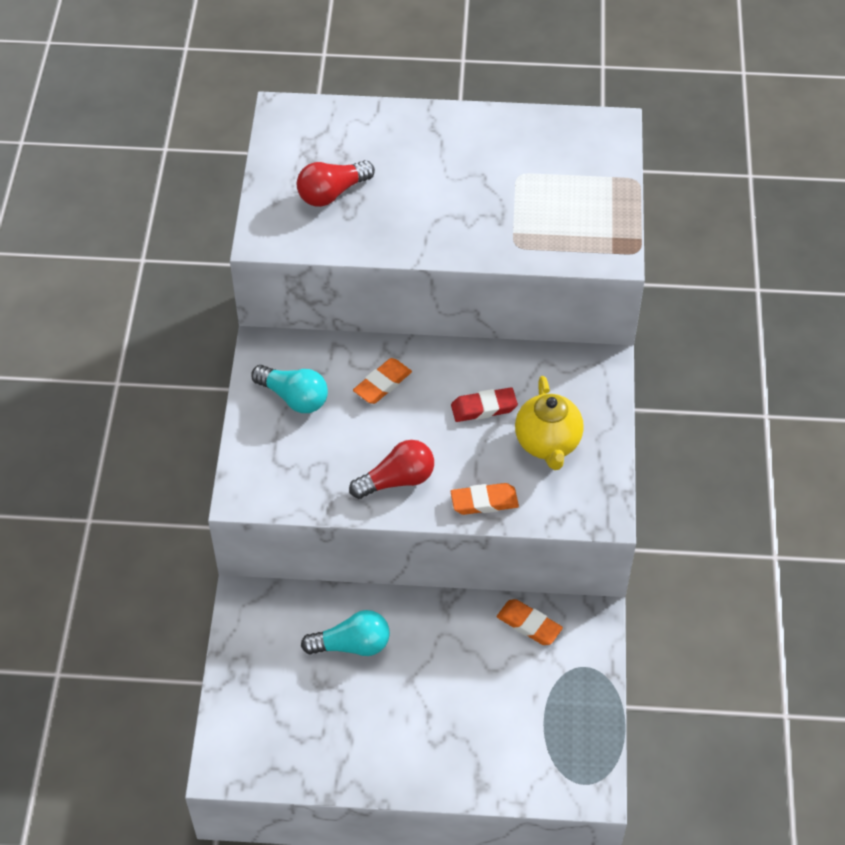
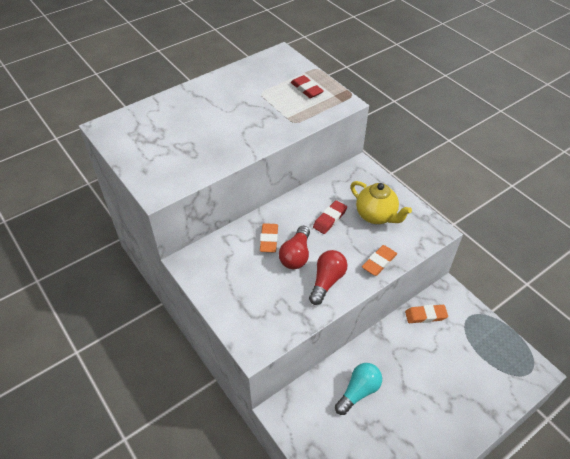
camera: 40 degrees left, 5 degrees down
(294, 397) = (229, 276): turquoise light bulb -> none
(332, 193) = (173, 149): red light bulb -> red light bulb (296, 255)
(585, 205) = (306, 89): none -> red eraser

